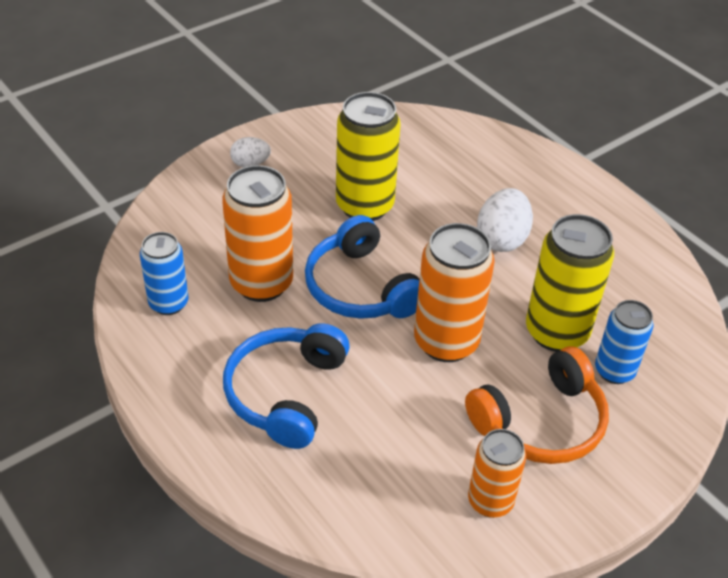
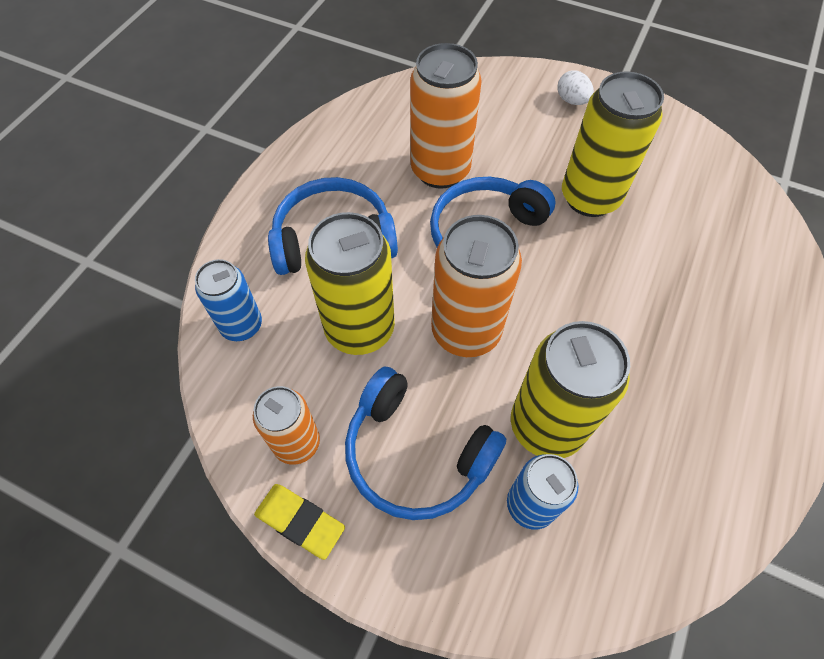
camera: 65 degrees right, 15 degrees up
(168, 303) = (379, 126): blue can -> blue can (241, 326)
(400, 412) = (360, 329): none -> yellow can
(502, 239) = (640, 325): white egg -> none
(541, 422) = (416, 454): orange headphones -> blue headphones
(563, 524) = (300, 521): none -> yellow eraser

